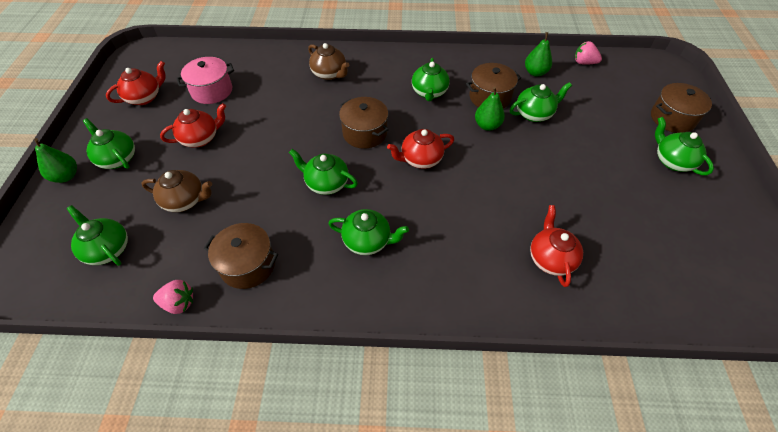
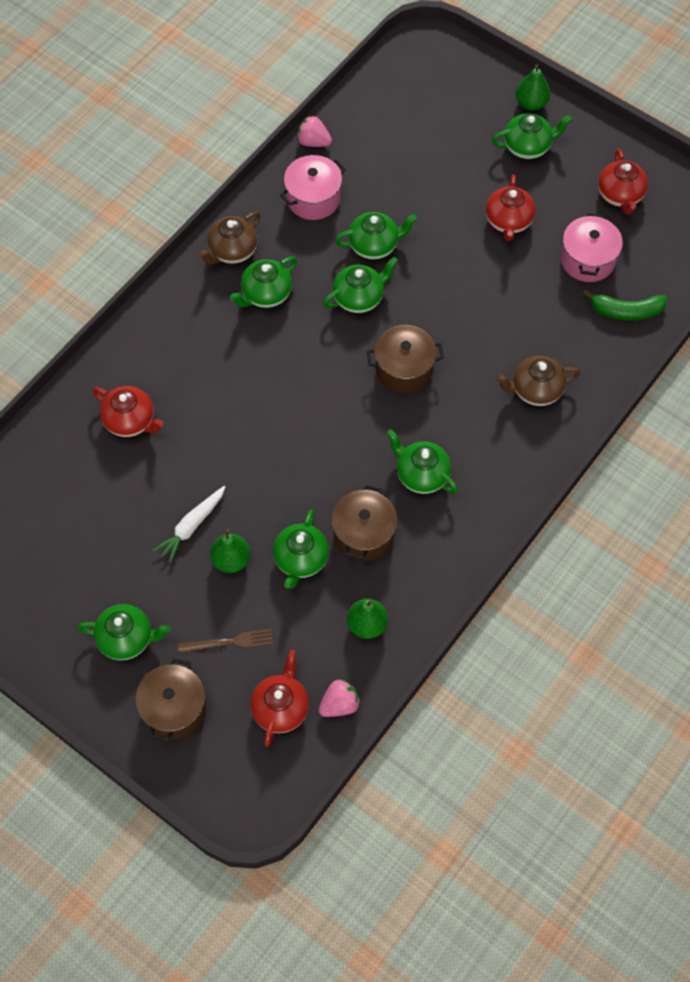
camera: 125 degrees right, 10 degrees up
(107, 249) = (409, 112): green teapot -> green teapot (374, 245)
(179, 303) = (313, 142): pink strawberry -> pink strawberry turned 75 degrees clockwise
(185, 200) = (426, 180): brown teapot -> brown teapot (232, 251)
(242, 62) = (626, 311): none -> green banana
(248, 265) = (313, 198): brown pot -> pink pot
(420, 159) = (325, 396): red teapot -> red teapot (281, 708)
(487, 125) = (322, 495): green pear -> green pear (231, 560)
(576, 173) = (191, 526): none -> white carrot
(612, 117) = (229, 642): none -> brown fork

